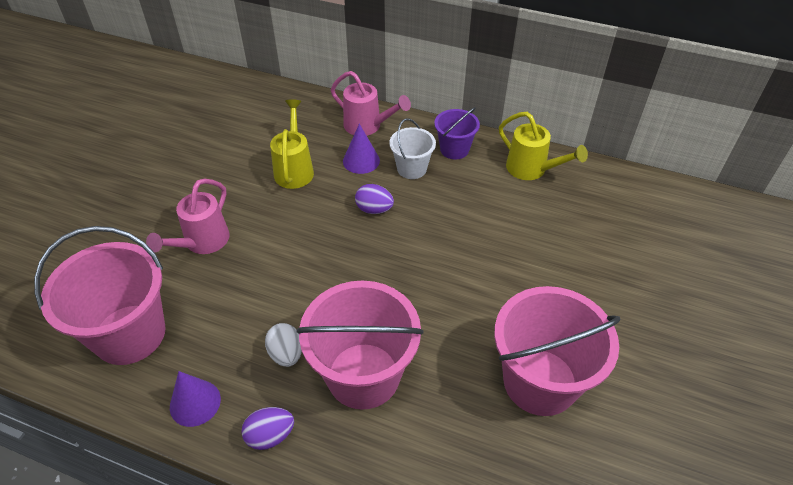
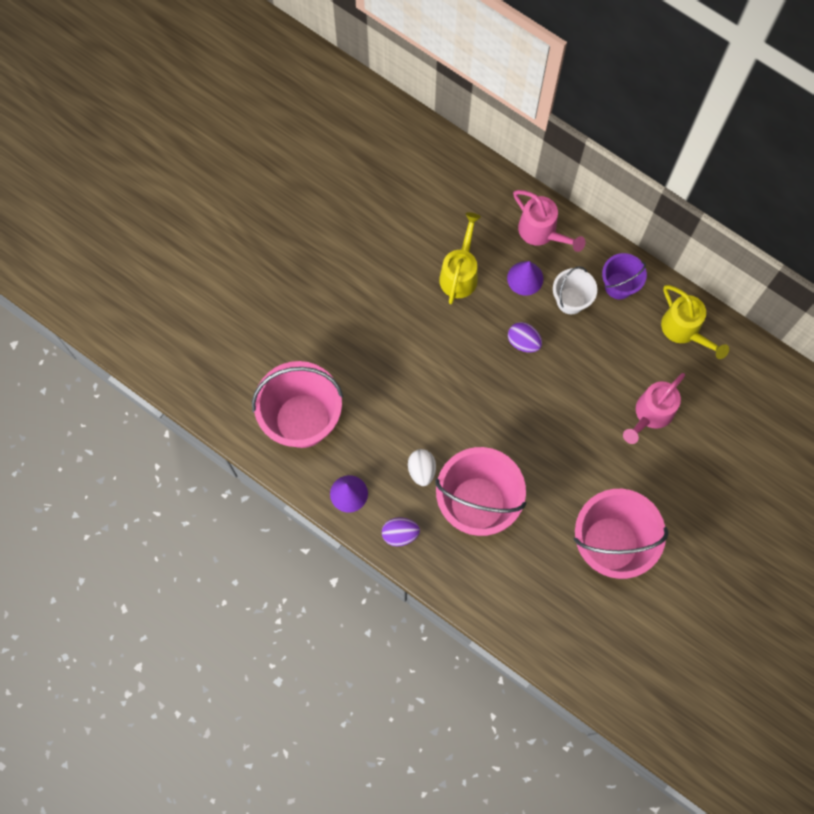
camera: 15 degrees right, 25 degrees up
(202, 242) = (367, 341): pink watering can -> pink watering can (650, 414)

